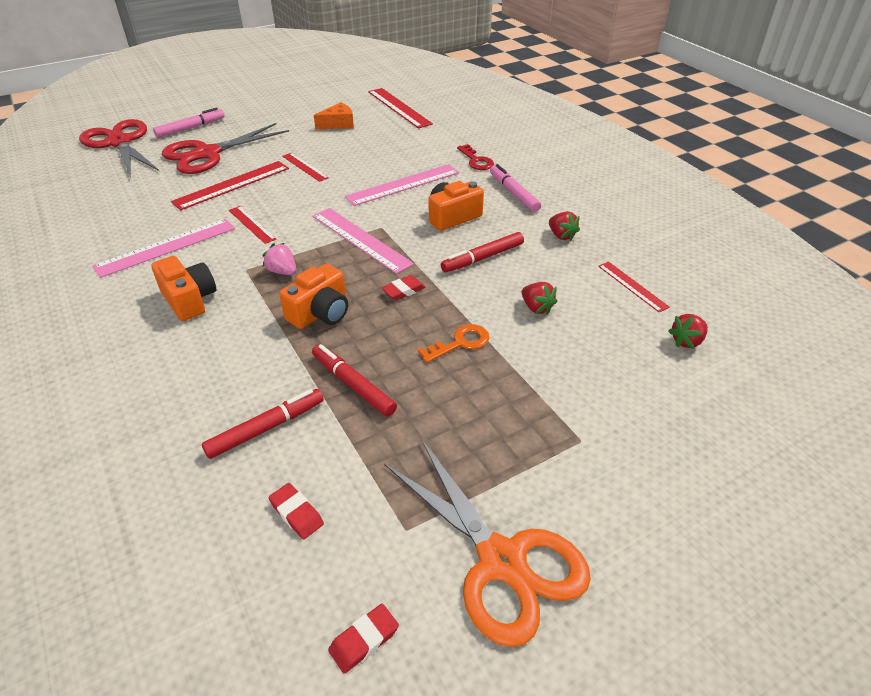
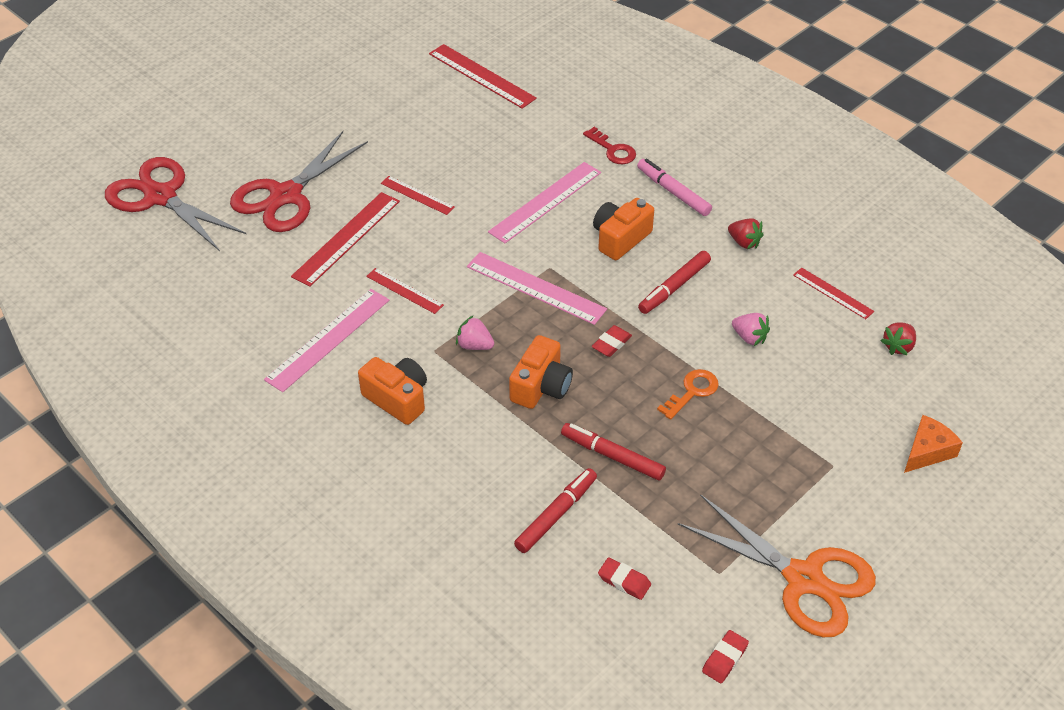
camera: 15 degrees left, 5 degrees up
(191, 128) = (236, 157): pink marker -> none
(338, 124) = (420, 118): orange cheese -> orange cheese (927, 451)
(536, 308) = (749, 337): red strawberry -> pink strawberry

